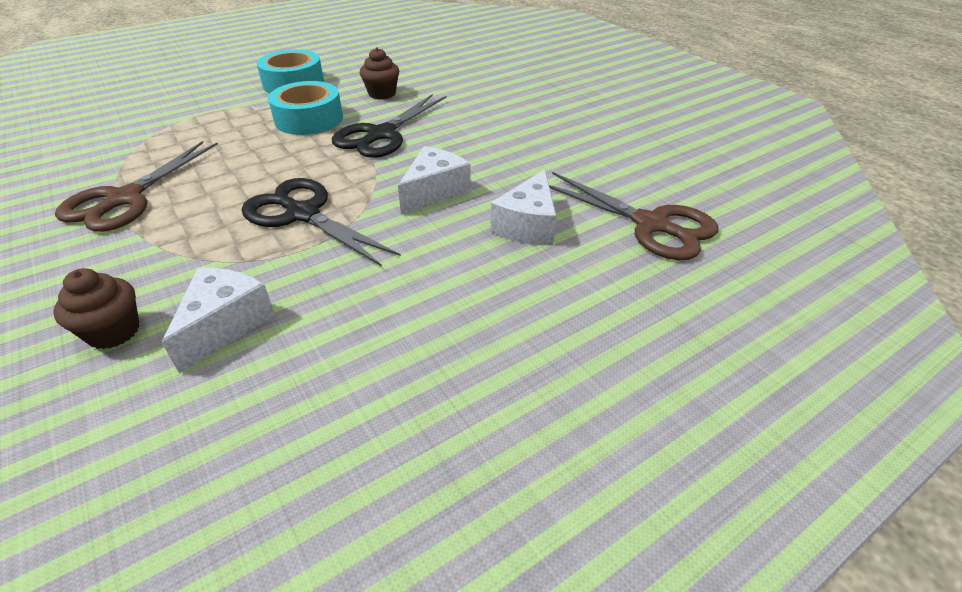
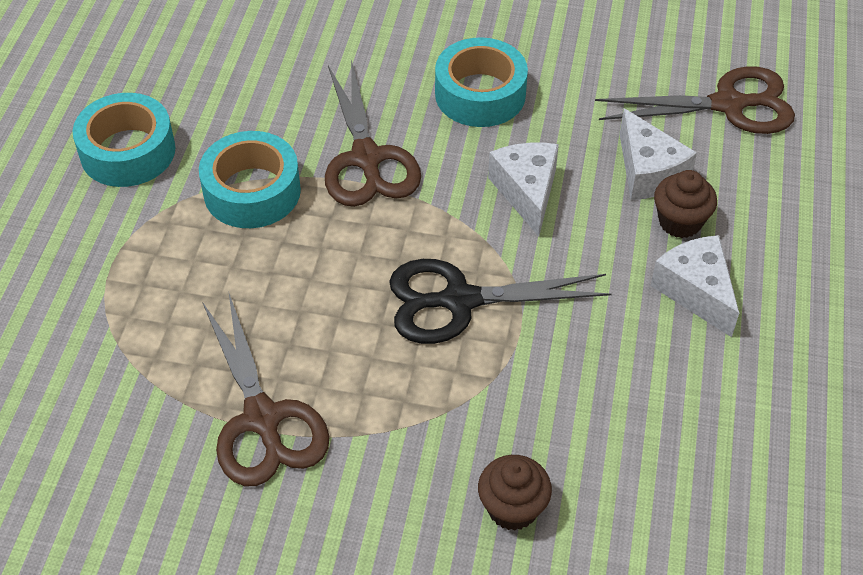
camera: 45 degrees left, 10 degrees up
(225, 325) = (580, 432): white cheese -> white cheese (696, 291)
(381, 135) = (366, 158): black scissors -> brown scissors
(382, 94) = (265, 99): brown cupcake -> brown cupcake (680, 222)
(490, 140) = (480, 94): none -> turquoise tape

